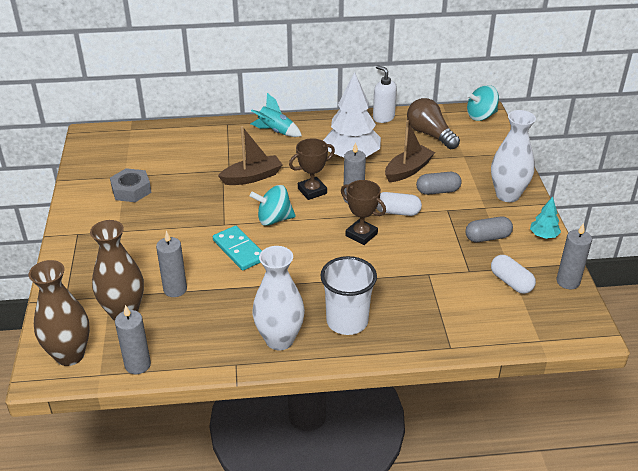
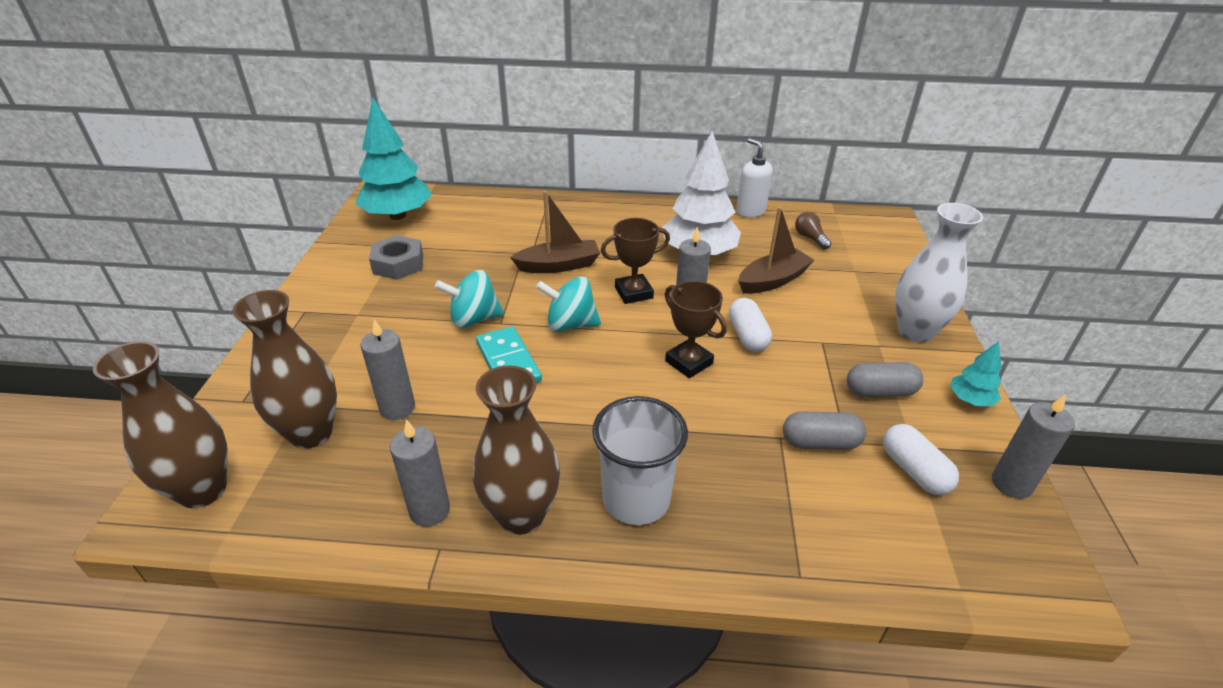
camera: 10 degrees right, 0 degrees up
(113, 151) = (397, 216): none -> turquoise tree
(137, 365) = (291, 524): grey candle -> grey candle (429, 510)
(275, 131) = (606, 213): turquoise rocket -> none
(279, 340) = (521, 515): white vase -> brown vase
(397, 212) = (747, 336): white capsule -> white capsule turned 60 degrees clockwise
(430, 134) = (810, 238): brown light bulb -> brown light bulb, size x0.53
(438, 191) = (811, 313): grey capsule -> grey capsule (820, 443)
(481, 116) = (883, 223): turquoise spinning top -> turquoise spinning top (474, 319)

